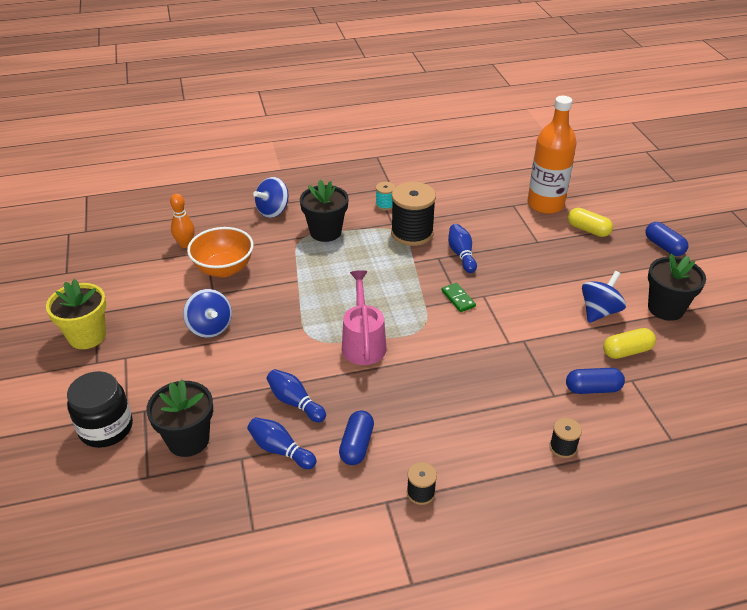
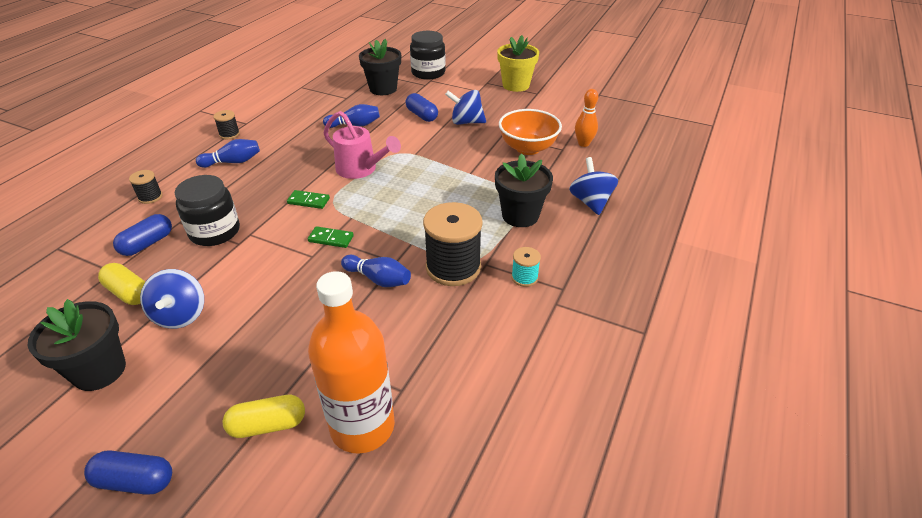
camera: 130 degrees right, 0 degrees up
(280, 450) = (331, 109): blue bowling pin -> blue bowling pin (233, 162)
(357, 445) = (291, 130): blue capsule -> blue capsule (422, 115)
(438, 341) = (308, 201): none -> green domino
(533, 363) = (215, 232): none -> black jar
(627, 351) = (128, 293): yellow capsule -> yellow capsule turned 75 degrees counterclockwise

